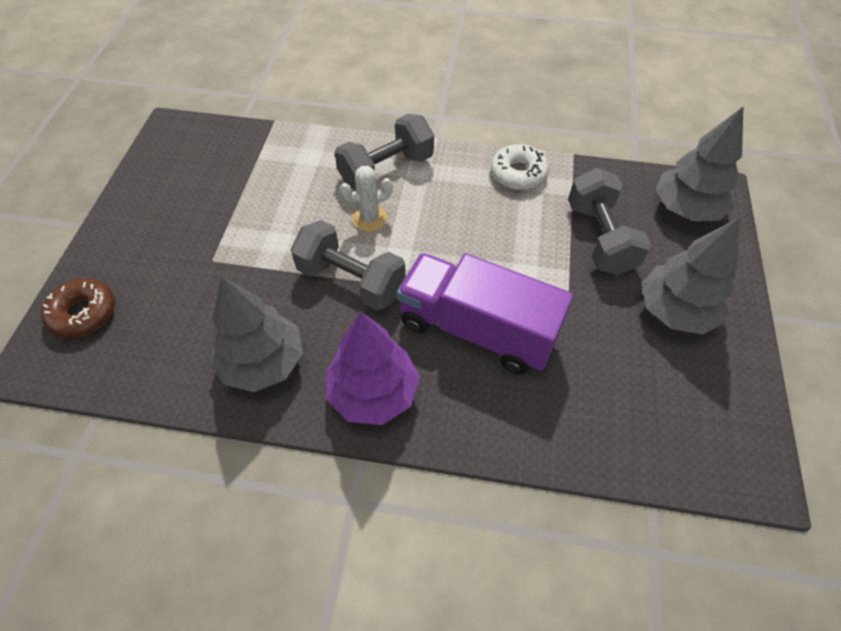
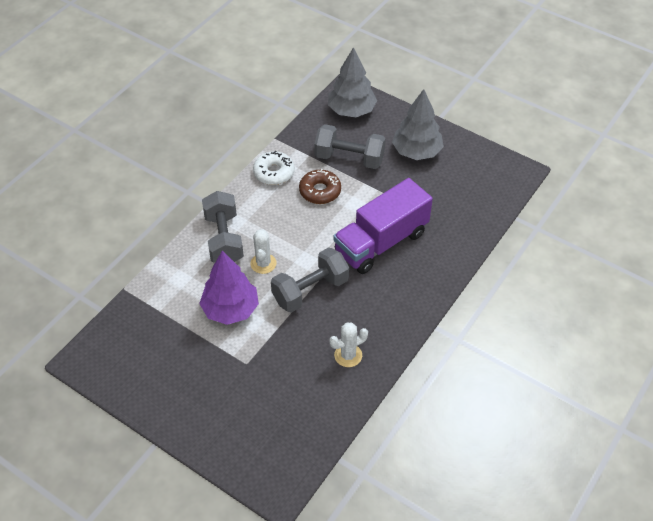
camera: 65 degrees left, 5 degrees down
(83, 313) = (250, 452): brown donut -> brown donut (320, 191)
(263, 362) = (348, 355): grey tree -> white cactus
(373, 393) = (398, 306): purple tree -> purple tree (230, 309)

